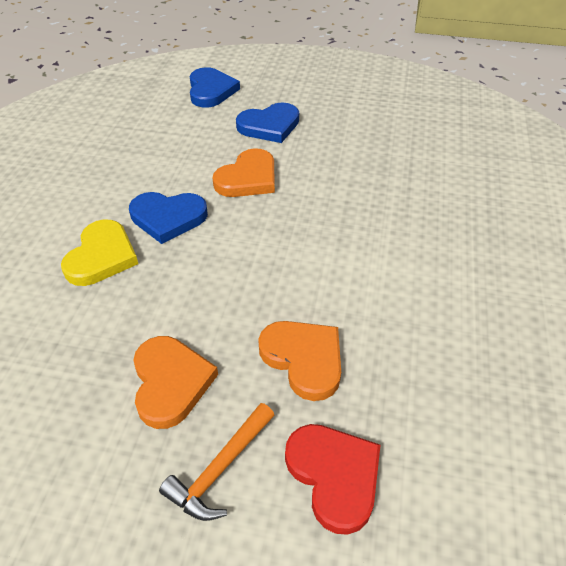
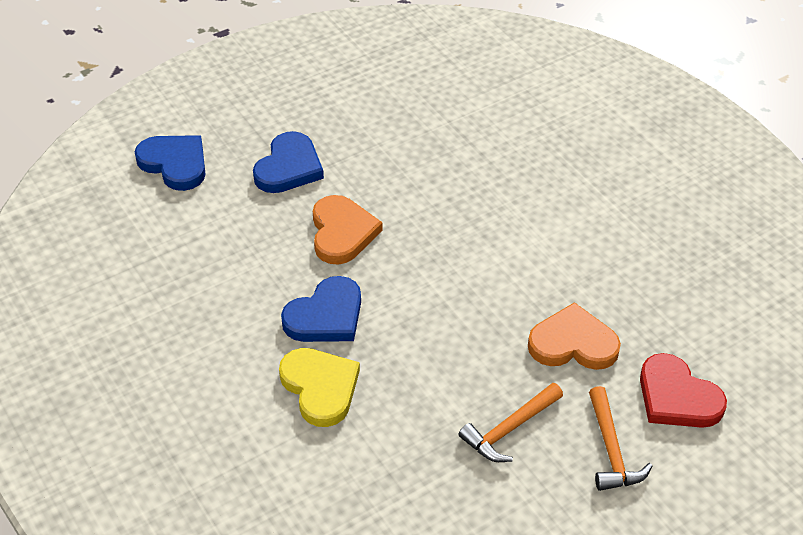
camera: 45 degrees left, 0 degrees up
(170, 382) = (509, 429): orange heart -> orange hammer
(334, 476) = (677, 397): red heart -> red heart turned 150 degrees counterclockwise

